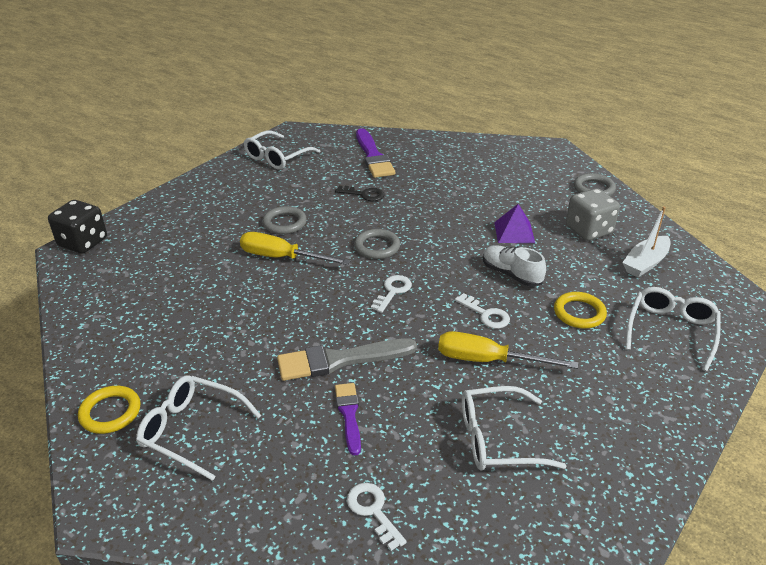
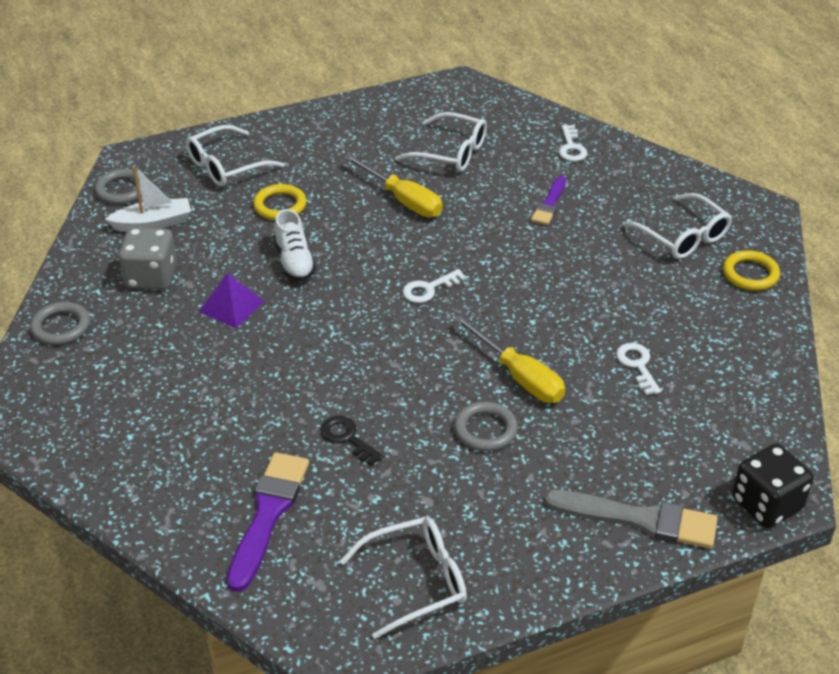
camera: 150 degrees left, 5 degrees up
(340, 360) = (528, 245): grey brush -> grey brush (639, 519)
(377, 247) = (400, 348): grey ring -> grey ring (122, 190)
(485, 314) = (363, 235): white key -> white key (637, 365)

